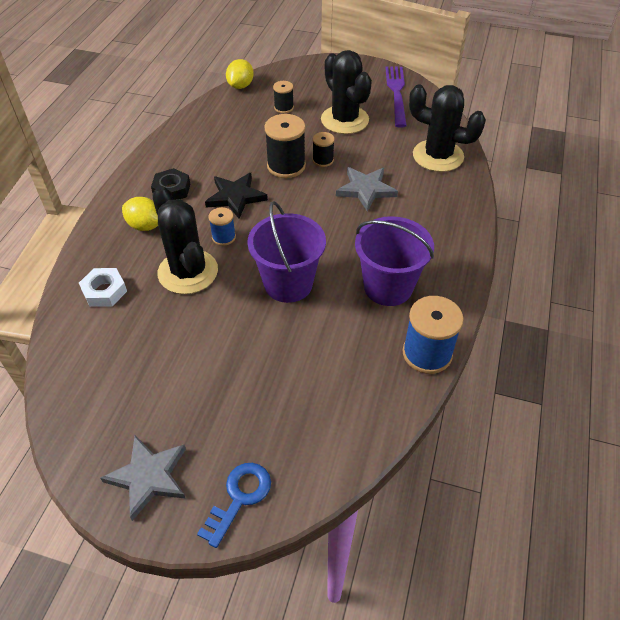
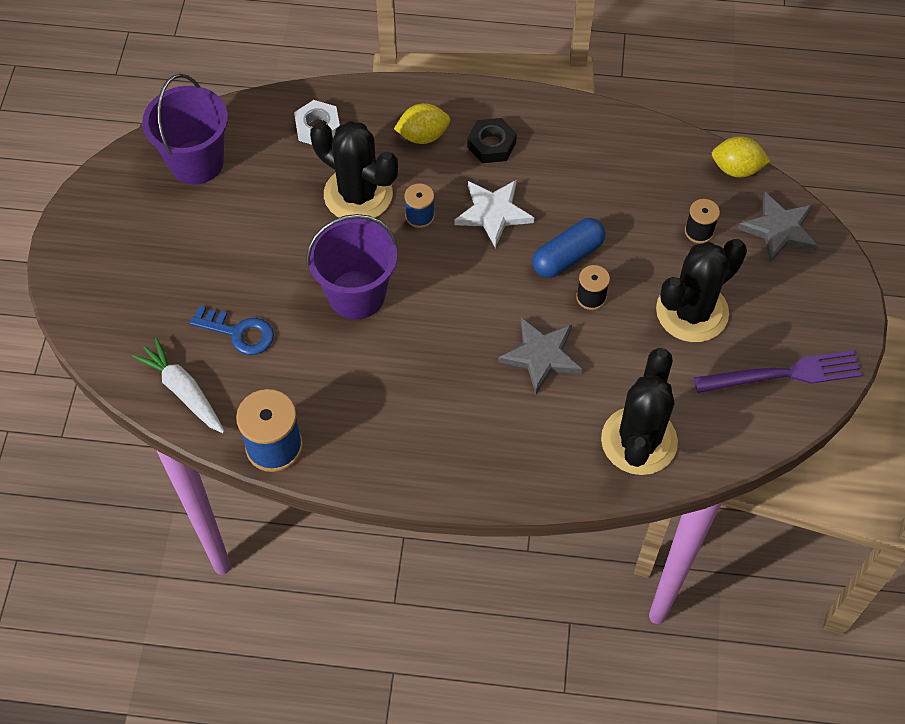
camera: 80 degrees right, 10 degrees up
(145, 226) = (423, 136): yellow lemon -> yellow lemon turned 60 degrees clockwise
(148, 477) = (106, 225): grey star -> grey star (779, 229)
(188, 272) = (358, 194): black cactus -> black cactus turned 75 degrees clockwise
(236, 197) = (493, 213): black star -> white star
(239, 498) = (90, 300): blue key -> blue key (239, 332)
(286, 166) = (567, 256): black spool -> blue capsule
(363, 418) = (183, 391): none -> white carrot
(388, 287) = (368, 398): purple bucket -> purple bucket (196, 162)

